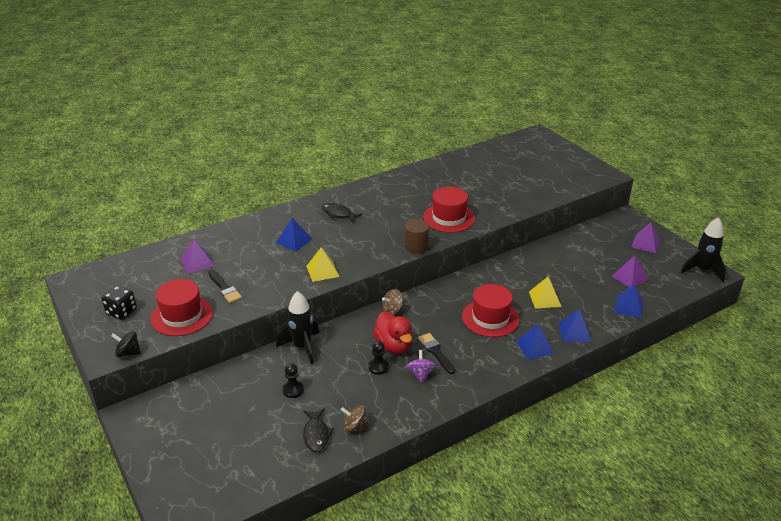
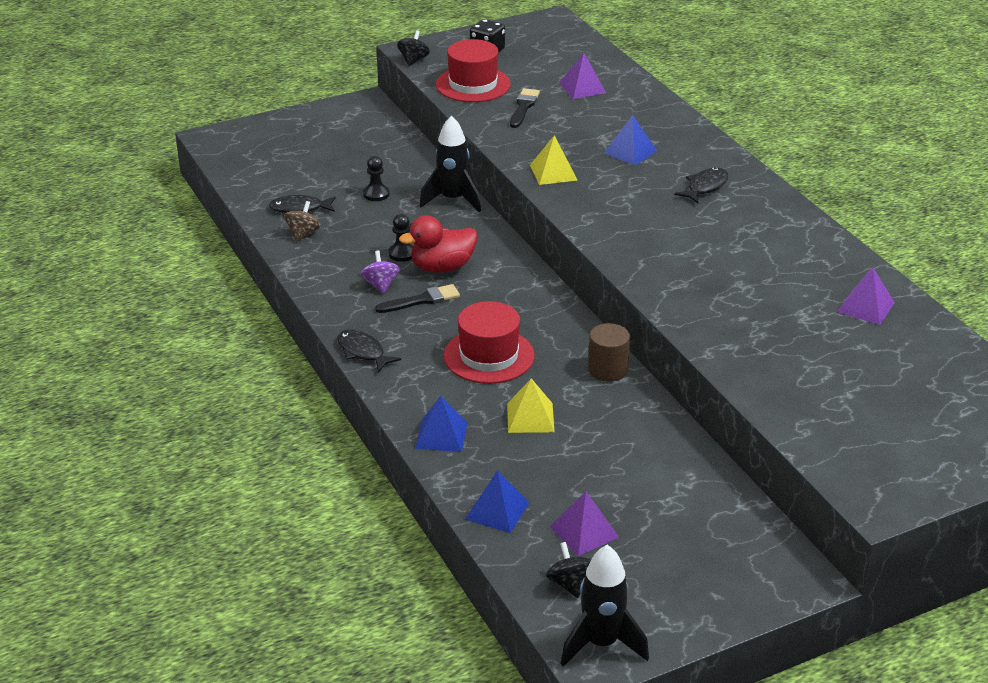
camera: 95 degrees right, 0 degrees up
(224, 288) = (523, 107): black brush -> black brush turned 135 degrees clockwise
(392, 310) = (521, 270): brown spinning top -> none
(416, 247) = (609, 250): brown cylinder -> brown cylinder (607, 370)
(420, 374) = (381, 285): purple spinning top -> purple spinning top turned 105 degrees counterclockwise
(449, 218) = (695, 286): red hat -> none
(502, 374) = (362, 352): none -> black fish
(534, 347) = (414, 389): blue pyramid -> none
(645, 243) = (699, 582): purple pyramid -> purple pyramid (865, 307)
(669, 281) = (569, 584): none -> black spinning top

